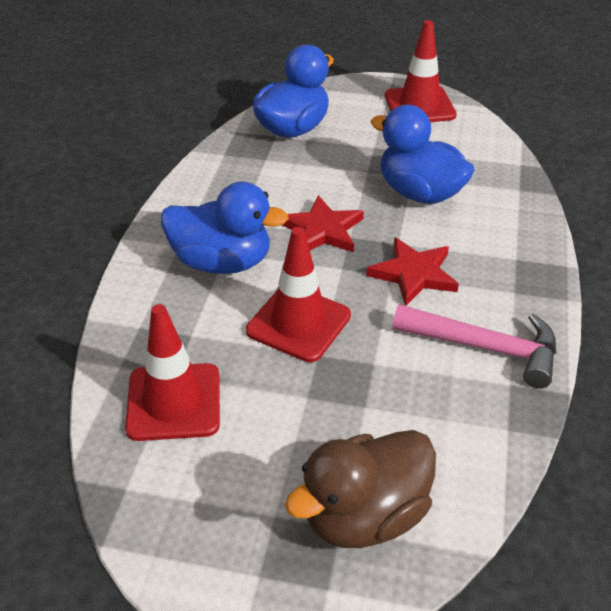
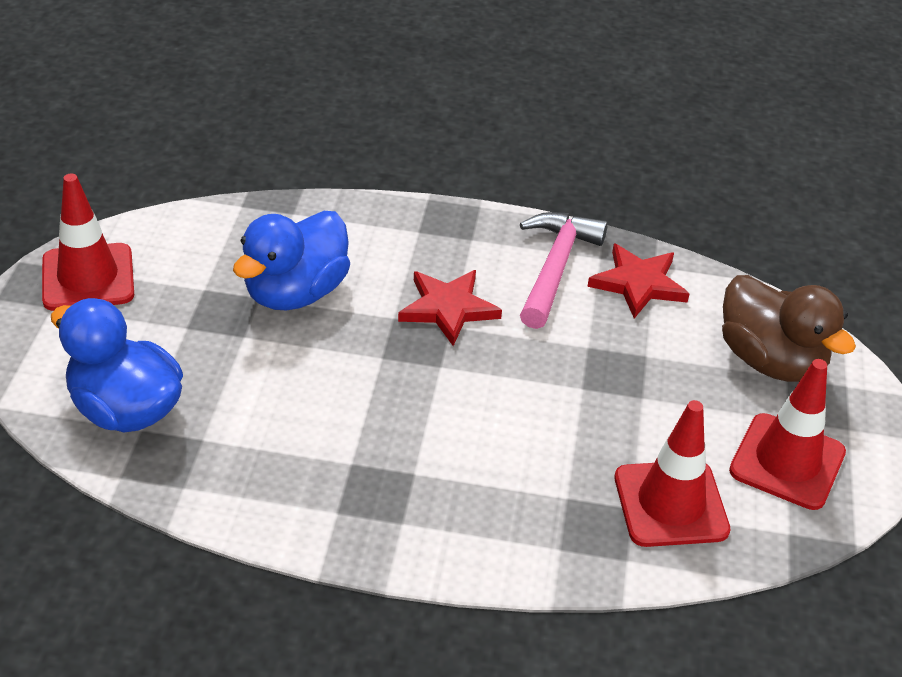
camera: 95 degrees left, 0 degrees up
(222, 262) = (435, 475): blue duck -> none
(298, 323) = (537, 403): red traffic cone -> red traffic cone (787, 462)
(322, 230) = (369, 381): red star -> red star (638, 283)

